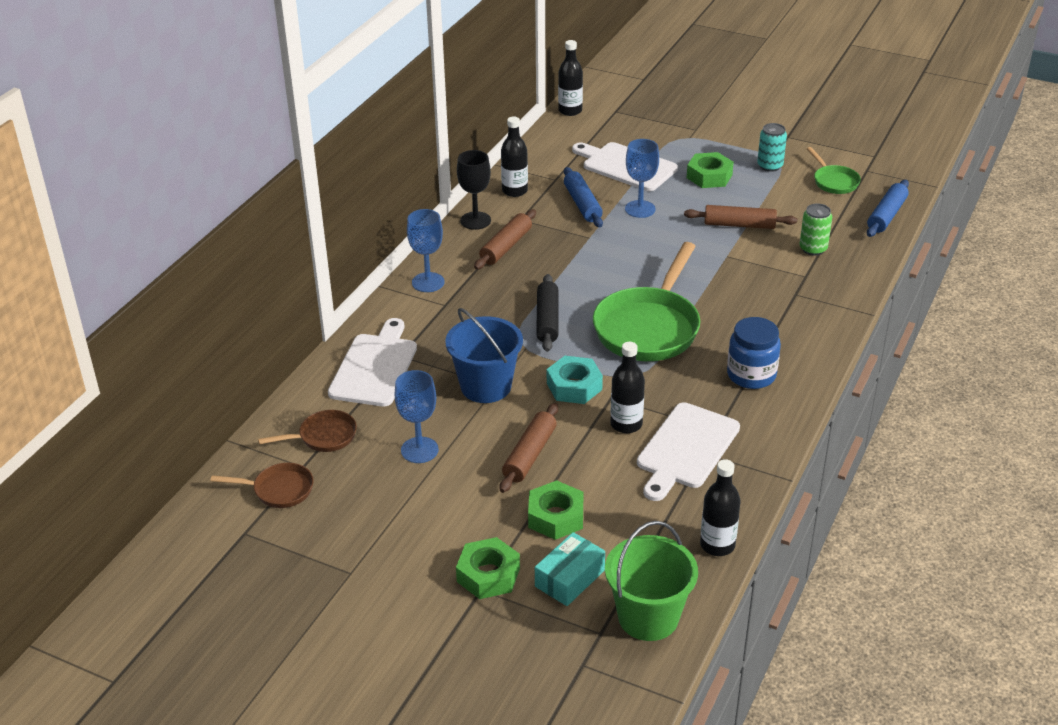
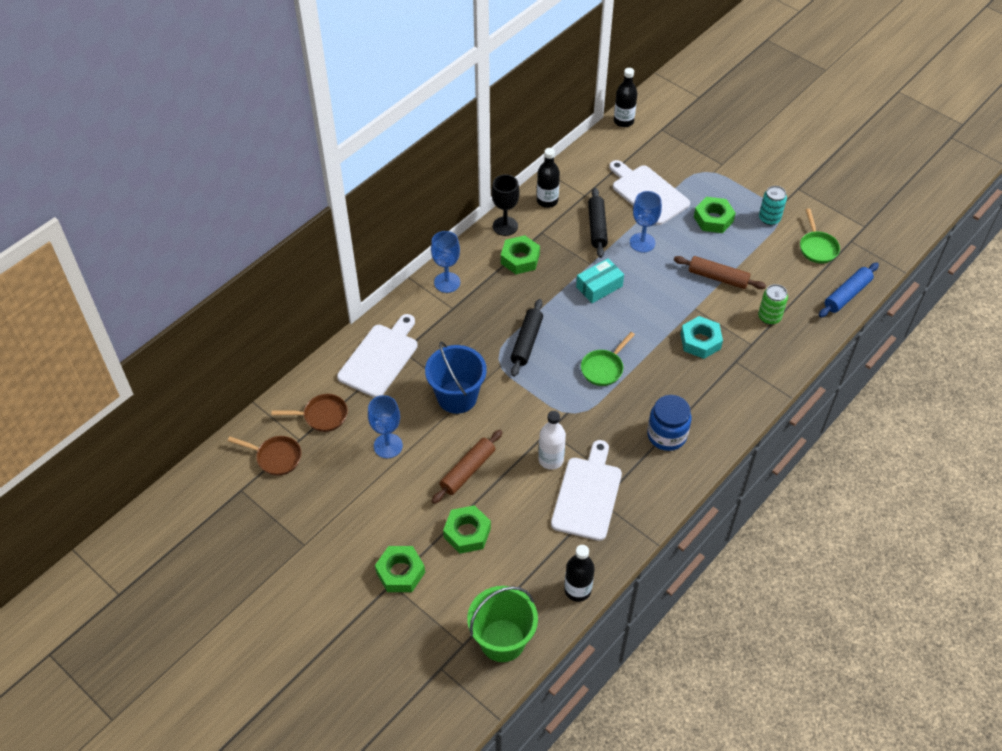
camera: 15 degrees right, 15 degrees up
(506, 247) = (520, 259): brown rolling pin -> green nut
(569, 578) = (458, 591): turquoise box -> turquoise box (599, 286)
(574, 386) = (524, 413): turquoise nut -> turquoise nut (700, 341)
(582, 204) = (597, 227): blue rolling pin -> black rolling pin
(626, 424) = (551, 459): black bottle -> white bottle
(649, 327) = (604, 368): green pan -> green pan, size x0.49
(686, 449) = (587, 494): white cutting board -> white cutting board turned 150 degrees clockwise

